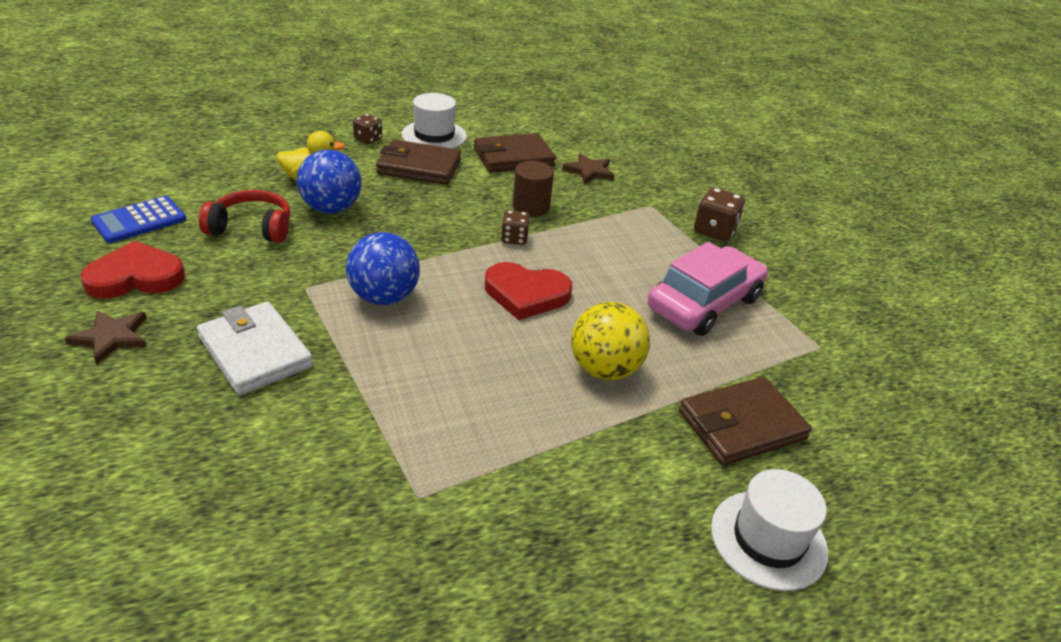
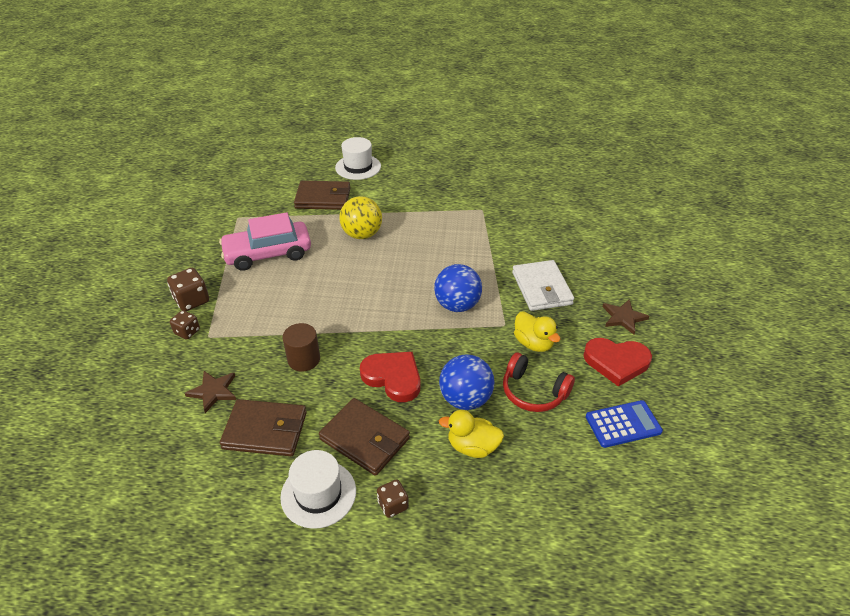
camera: 150 degrees left, 5 degrees up
(259, 274) = (533, 343): none -> yellow duck
(514, 239) = (342, 330): brown dice -> brown dice (187, 332)
(526, 294) = (368, 285): red heart -> red heart (393, 377)

